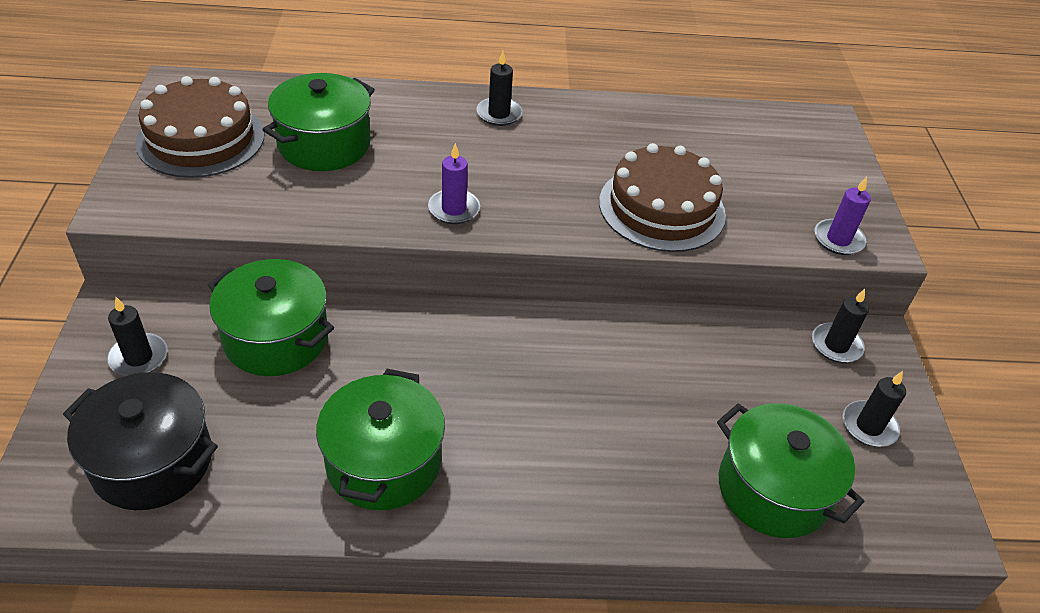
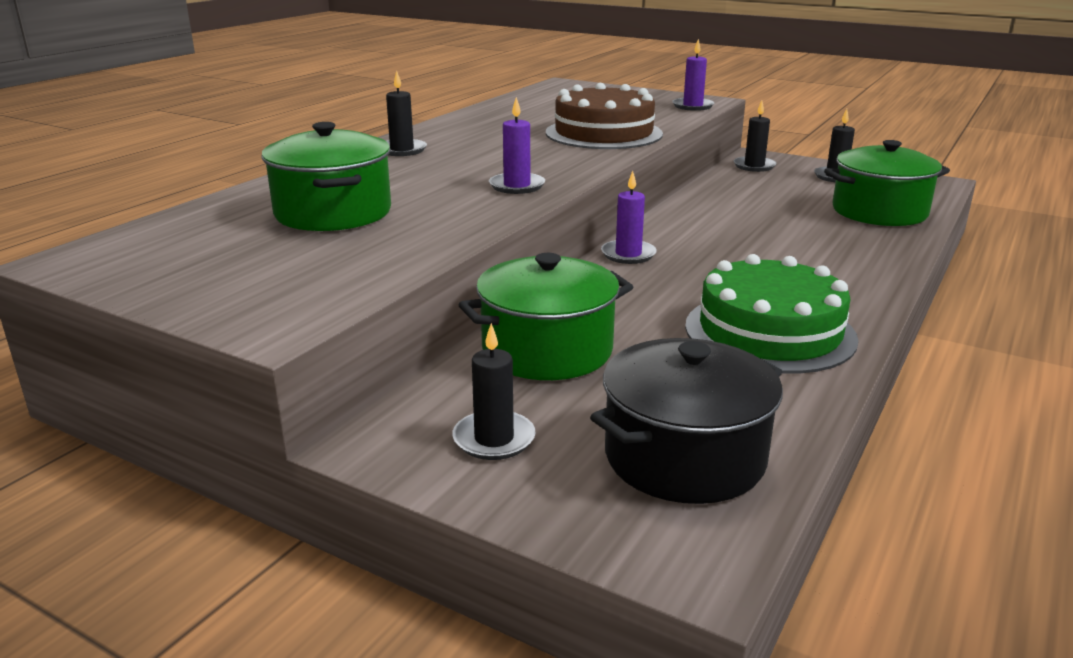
camera: 55 degrees left, 20 degrees down
(201, 138) = (213, 264): brown cake -> none
(383, 462) = (769, 332): green pot -> green cake
(492, 324) = (628, 254): none -> purple candle

